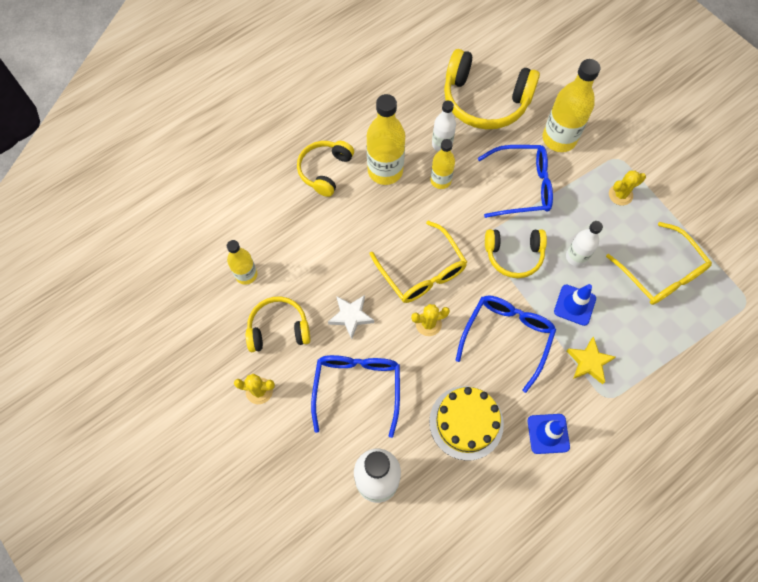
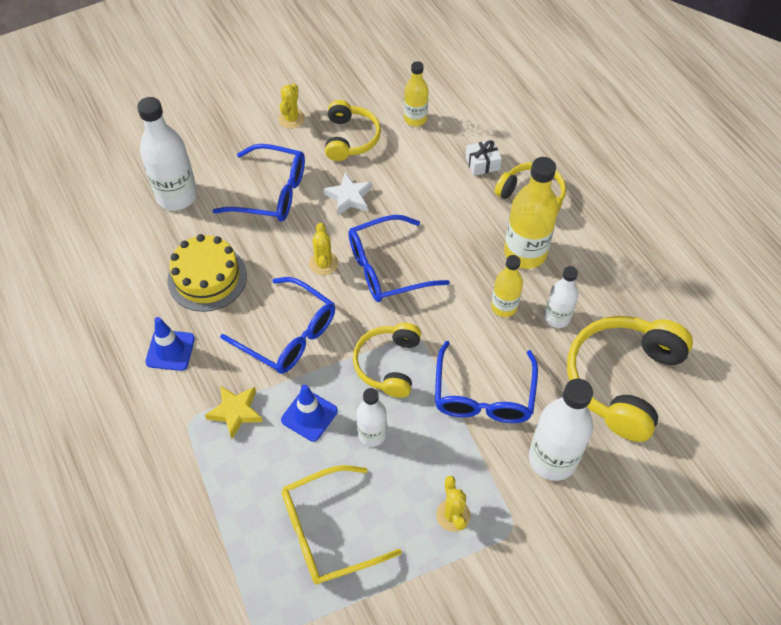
camera: 100 degrees right, 10 degrees down
(294, 212) = (482, 163): none -> white gift
(422, 271) = (387, 268): yellow glasses -> blue glasses
(559, 139) = (552, 459): yellow bottle -> white bottle

